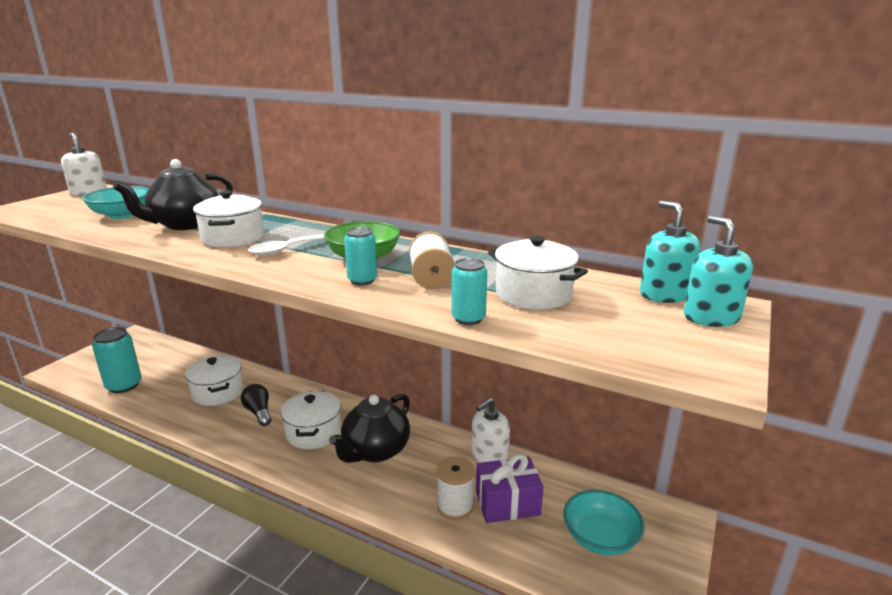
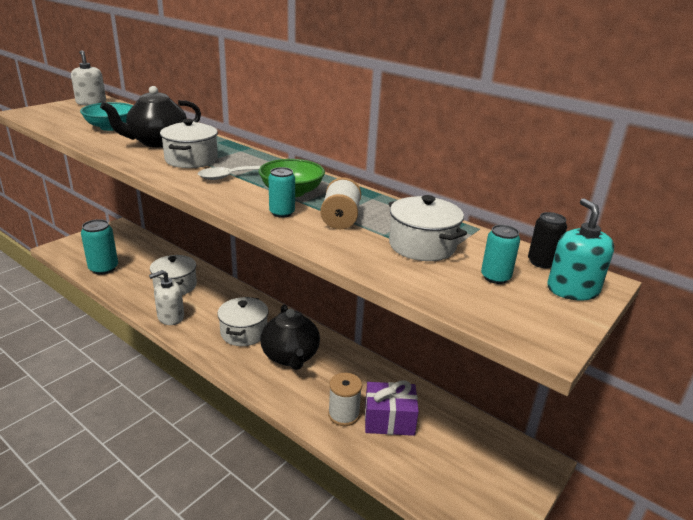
camera: 10 degrees right, 5 degrees up
(259, 412) = (204, 308): black light bulb -> none
(375, 451) = (290, 356): black teapot -> black teapot turned 60 degrees counterclockwise
(468, 318) = (355, 260): turquoise can -> turquoise can (495, 277)
(489, 455) = (386, 377): white soap dispenser -> white soap dispenser (170, 317)
(600, 538) = (460, 464): turquoise bowl -> none
(664, 294) = (541, 262): turquoise soap dispenser -> black can

